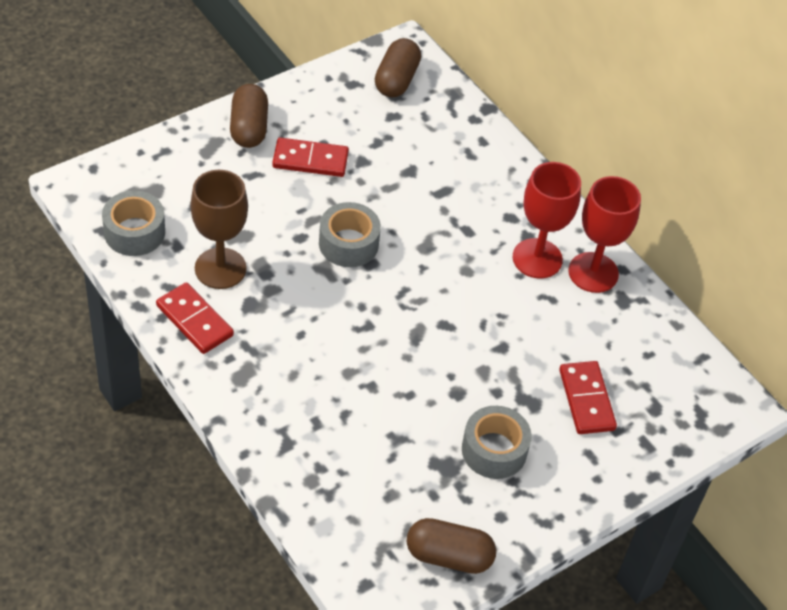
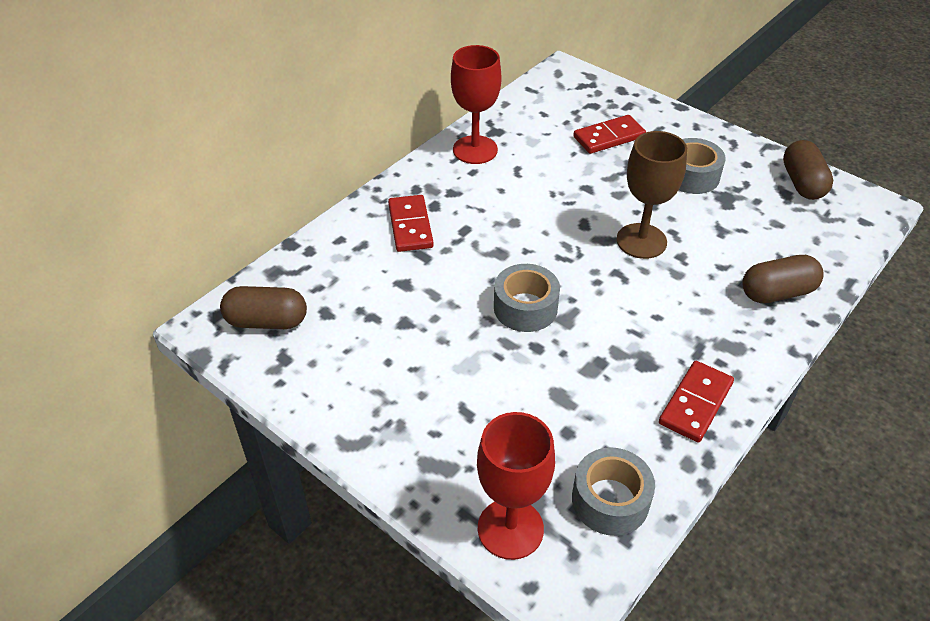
camera: 100 degrees left, 5 degrees down
(220, 268) = (615, 402): brown goblet -> brown goblet (641, 241)
(249, 128) = (392, 436): brown capsule -> brown capsule (777, 292)
(310, 160) = (422, 366): red domino -> red domino (410, 226)
(537, 258) = (476, 182): red goblet -> red goblet (510, 529)

